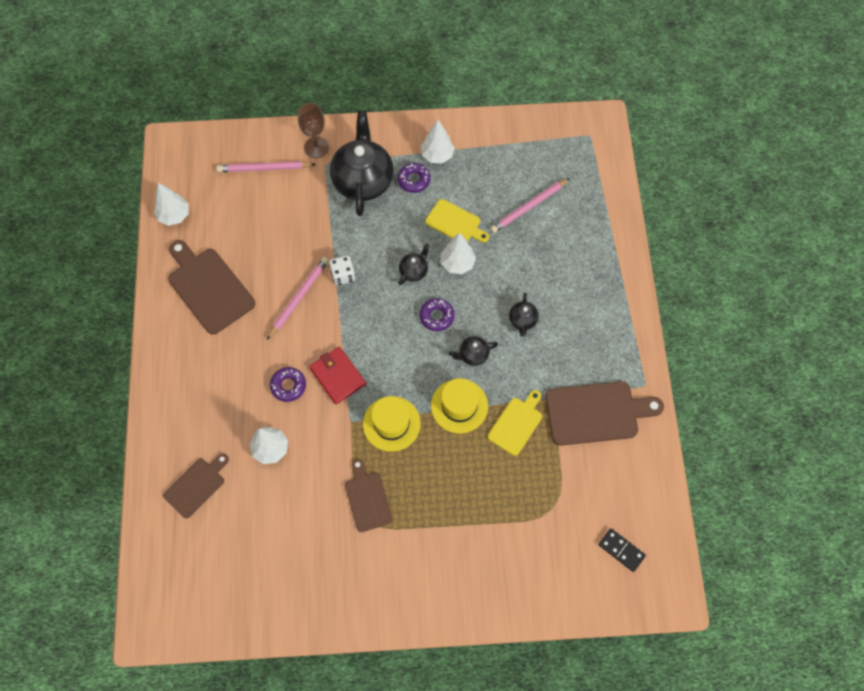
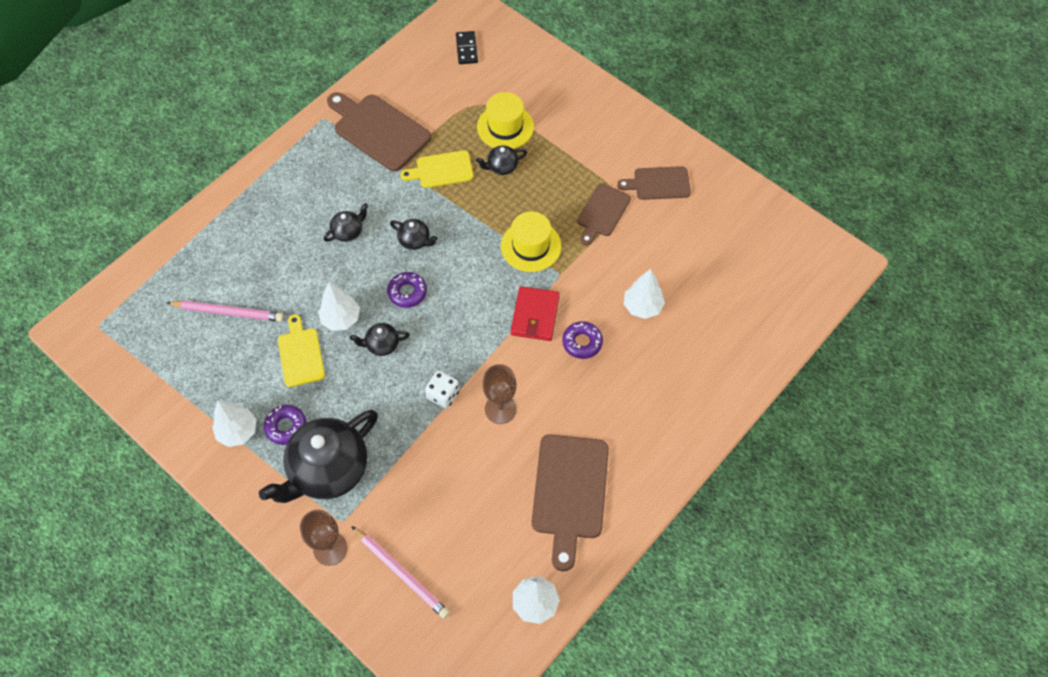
camera: 135 degrees left, 5 degrees down
(196, 485) = (726, 329): brown cutting board -> brown cutting board (658, 183)
(299, 298) = (500, 409): pink pencil -> brown goblet
(459, 406) = (467, 215): yellow hat -> yellow hat (505, 127)
(478, 467) = (502, 167): none -> black teapot

